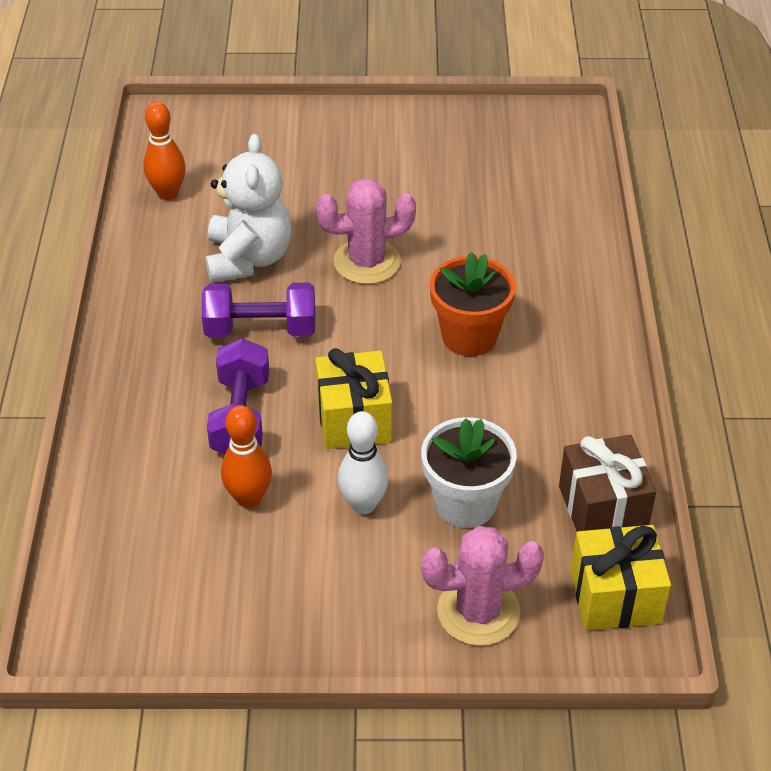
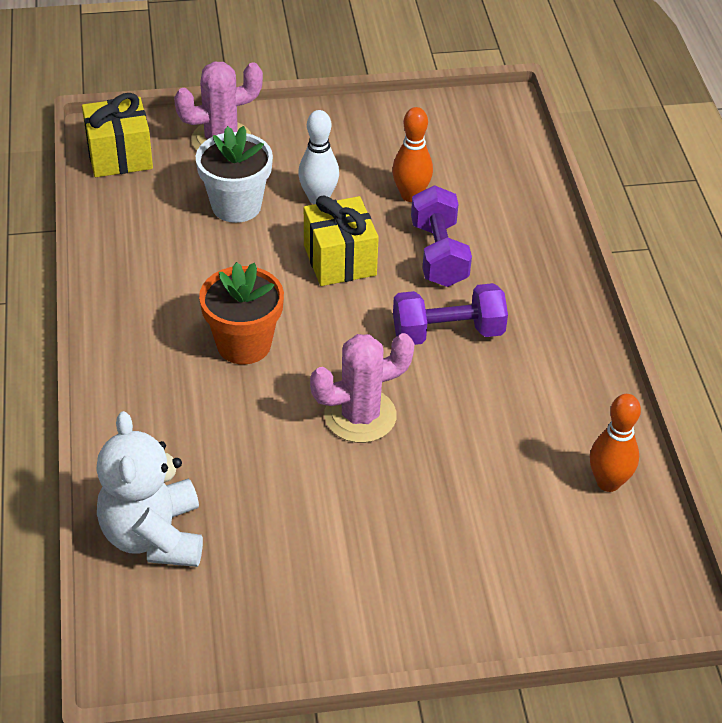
camera: 170 degrees right, 0 degrees up
(248, 258) = (486, 408): white teddy bear -> white teddy bear (154, 536)
(602, 508) = (124, 211): brown gift -> none

